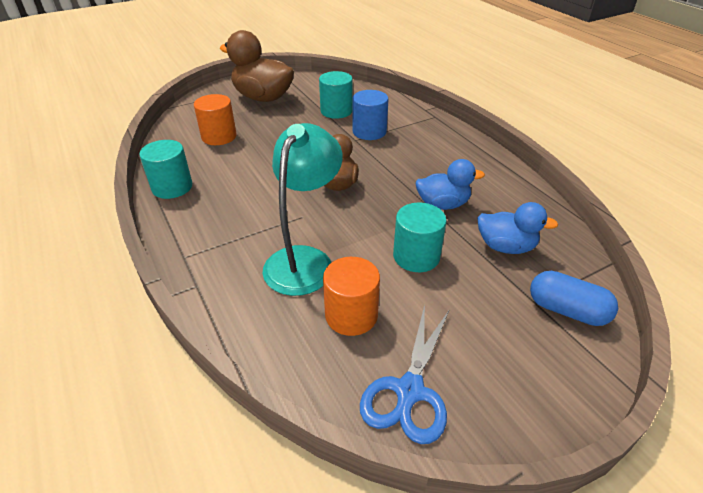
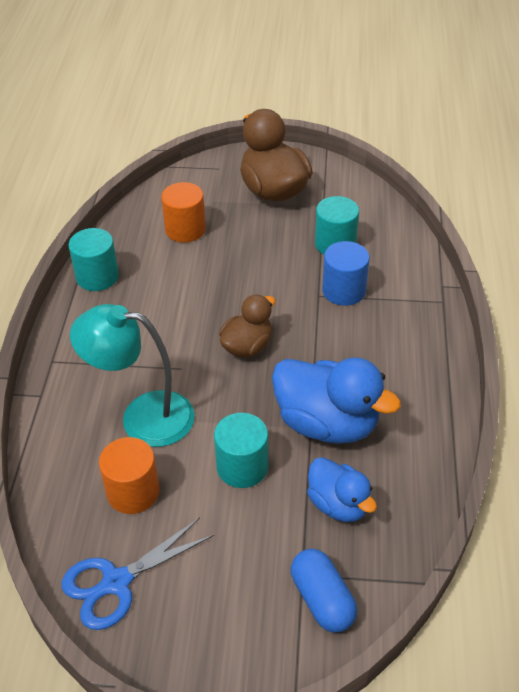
camera: 35 degrees right, 5 degrees up
(304, 260) = (142, 416): turquoise lamp -> turquoise lamp turned 135 degrees counterclockwise
(443, 204) = (327, 423): blue duck -> blue duck, size x1.66

